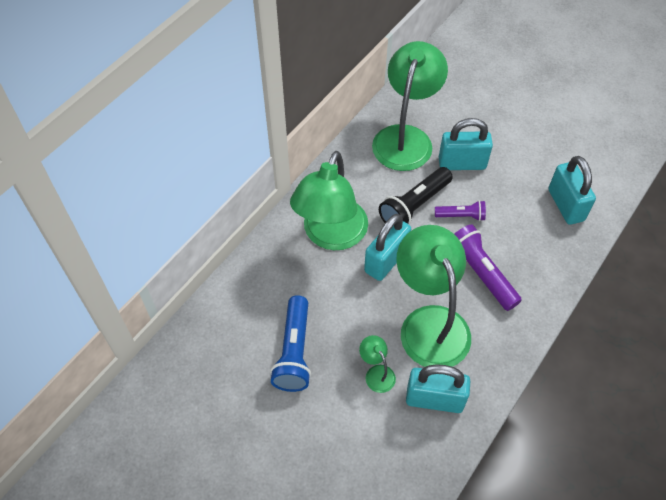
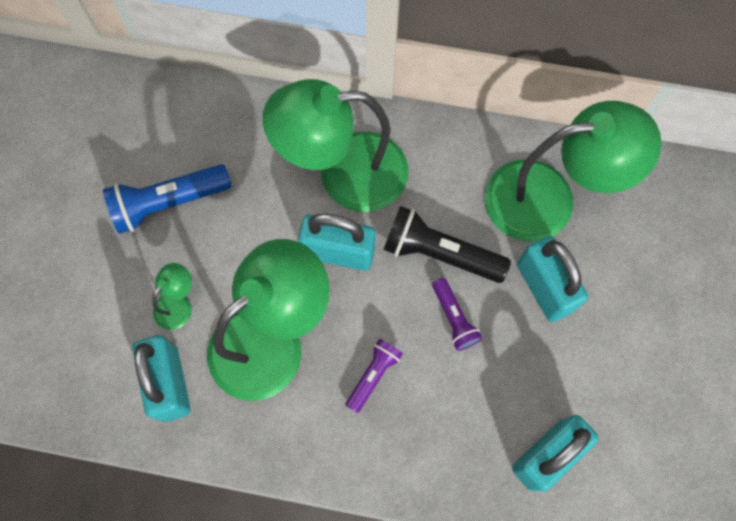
camera: 65 degrees right, 15 degrees up
(480, 273) = (373, 375): purple flashlight -> purple flashlight, size x0.58

